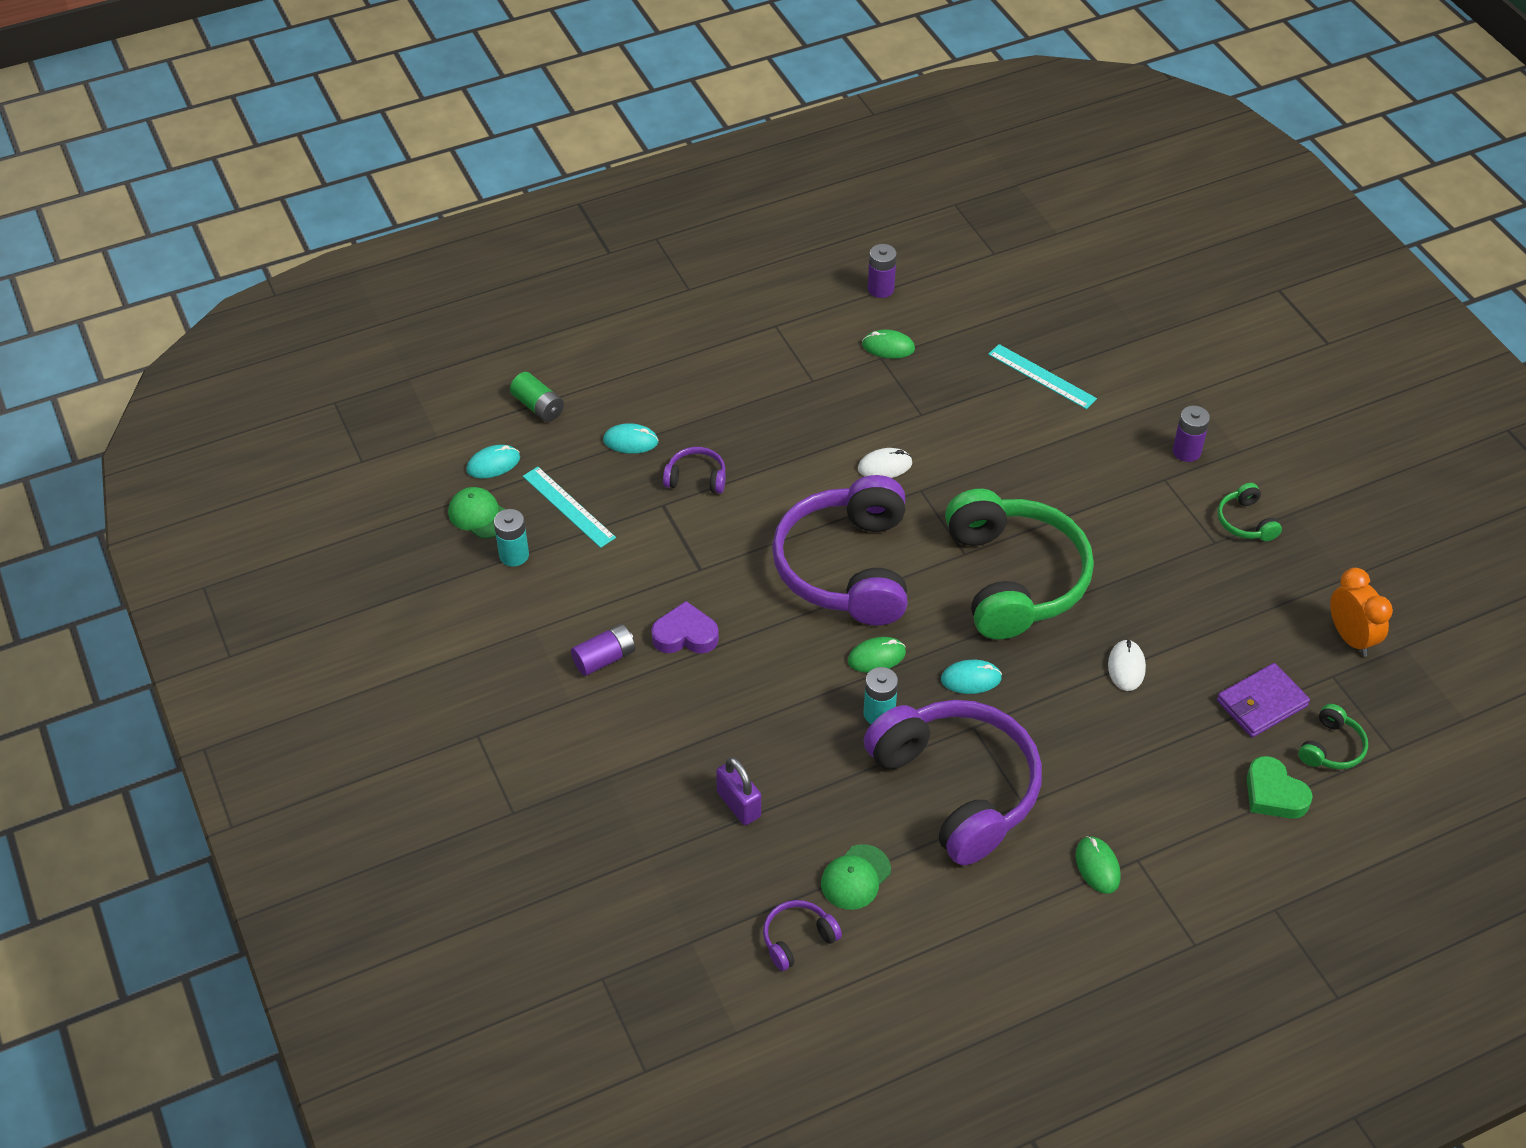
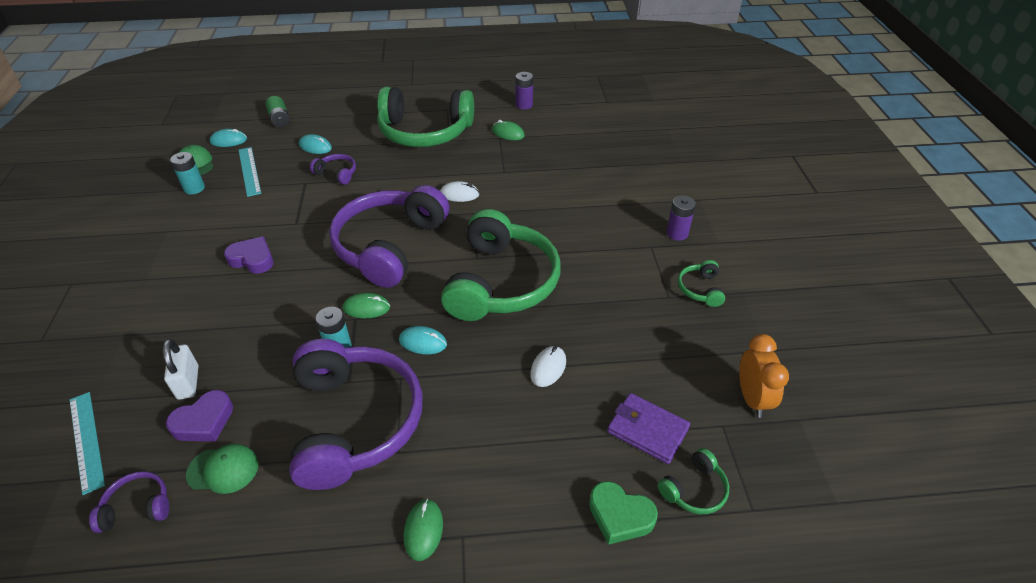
camera: 20 degrees right, 5 degrees down
(604, 658) = (190, 259): purple battery -> none
(739, 804) = (188, 382): purple padlock -> white padlock
(770, 375) = (425, 132): none -> green headphones
(793, 838) = (204, 421): none -> purple heart
(855, 877) = (223, 469): green cap -> green cap turned 150 degrees counterclockwise
(1041, 376) = (598, 168): turquoise ruler -> turquoise ruler (86, 440)
(1261, 703) = (647, 430): purple wallet -> purple wallet turned 45 degrees clockwise
(1274, 794) = (620, 516): green heart -> green heart turned 45 degrees counterclockwise

